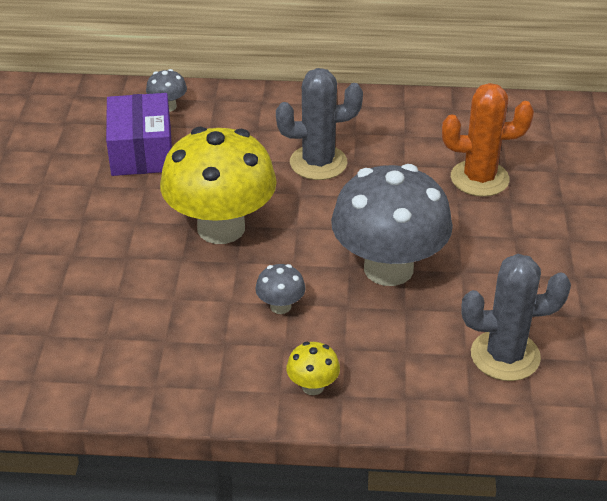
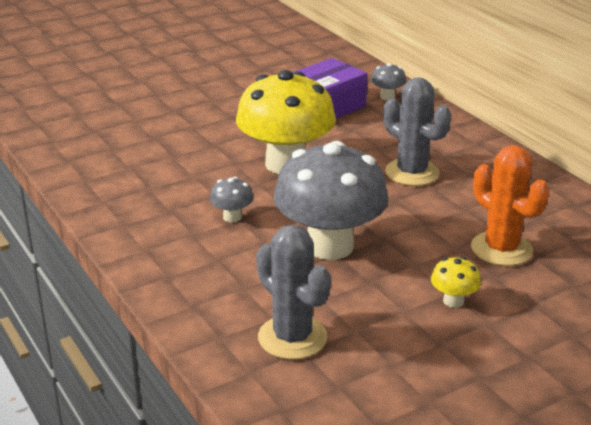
camera: 55 degrees right, 10 degrees down
(313, 386) = (164, 260): yellow mushroom -> yellow mushroom (453, 301)

